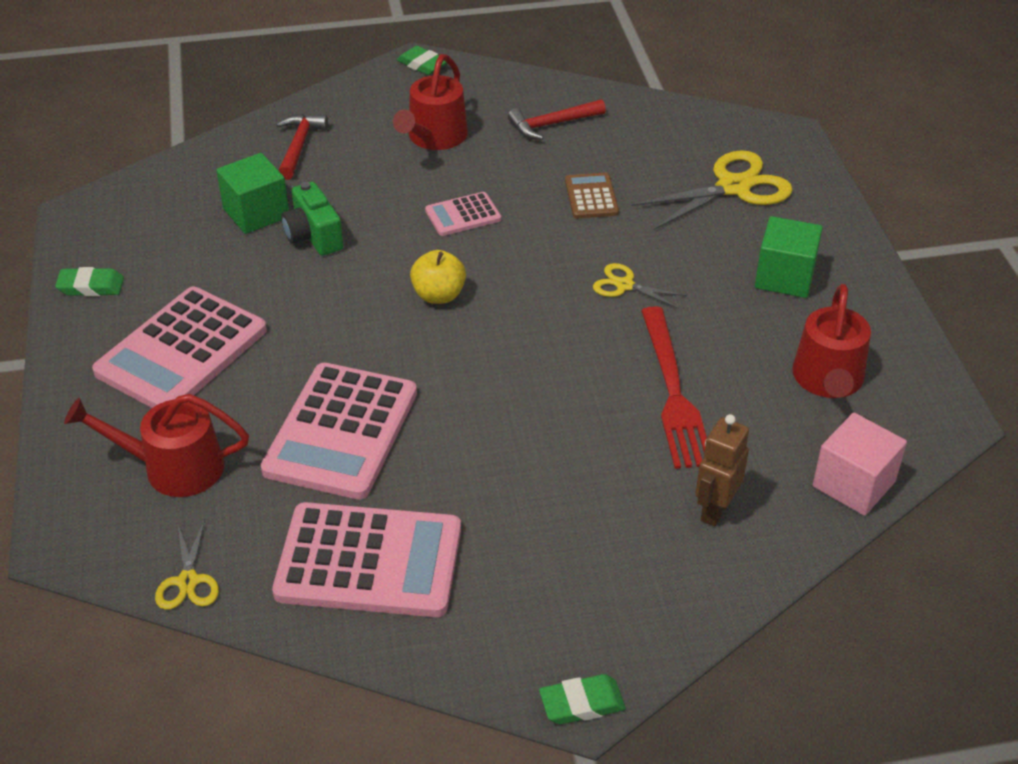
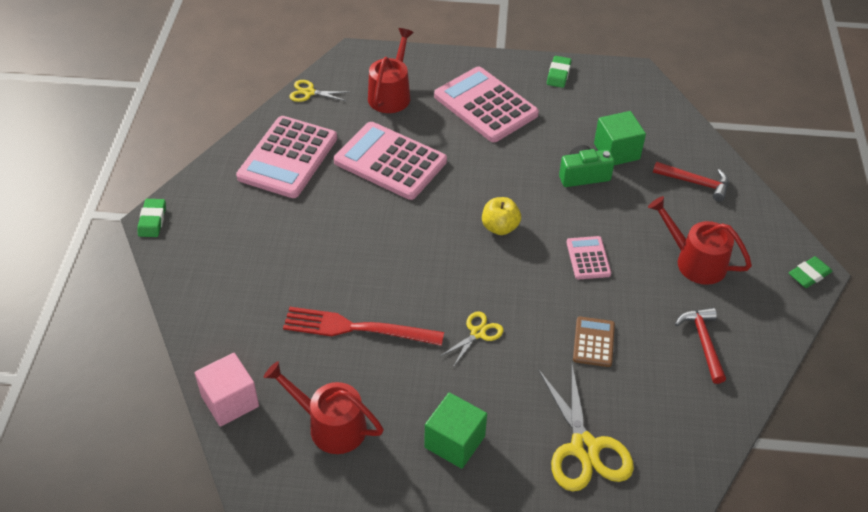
camera: 105 degrees right, 5 degrees up
(591, 197) = (593, 342): brown calculator -> brown calculator turned 90 degrees counterclockwise
(715, 510) = (247, 317): brown robot -> none

